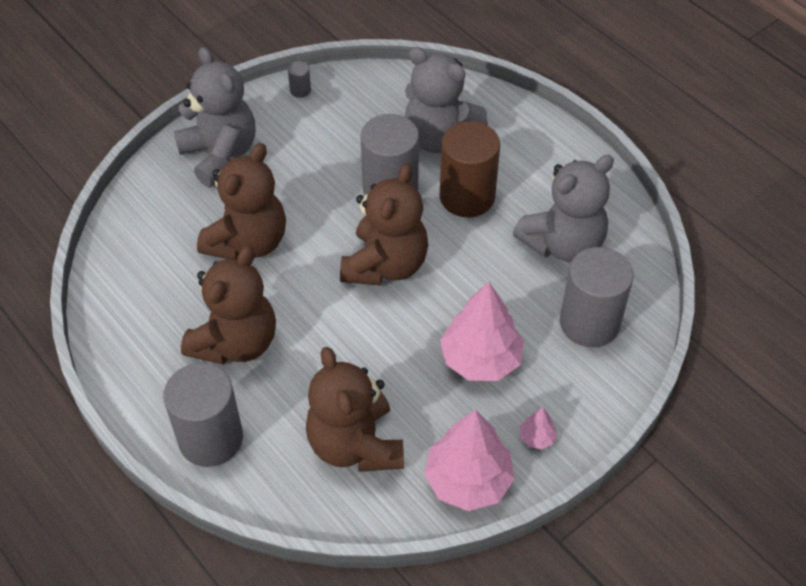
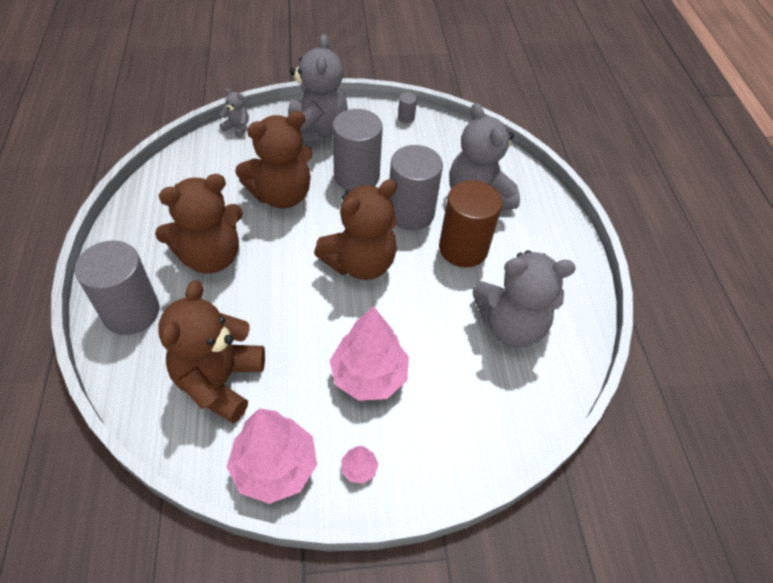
camera: 30 degrees right, 0 degrees up
(131, 196) = (237, 128): none -> grey teddy bear
(589, 323) = (481, 401): grey cylinder -> grey cylinder (356, 176)

